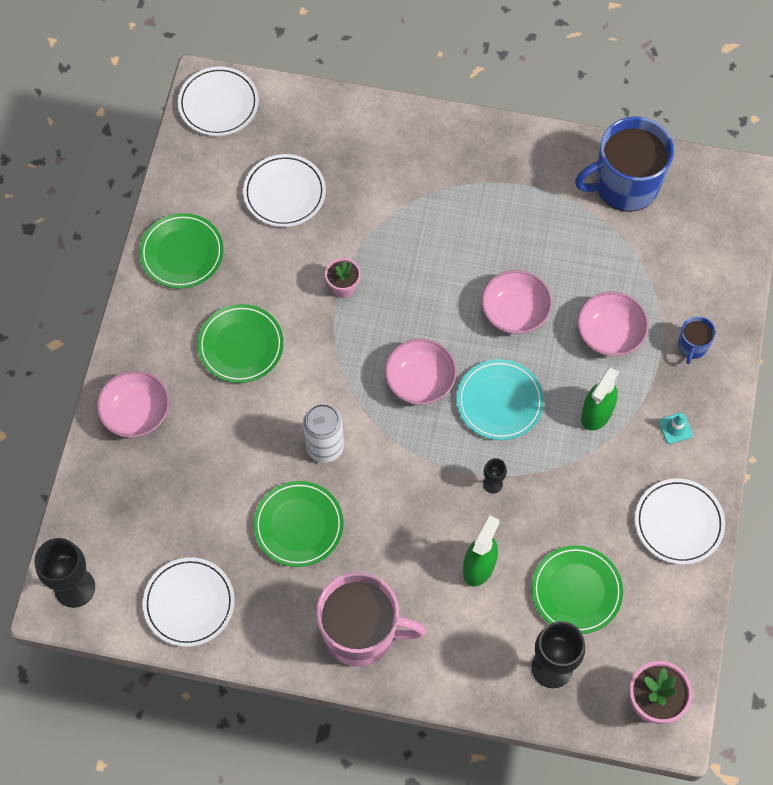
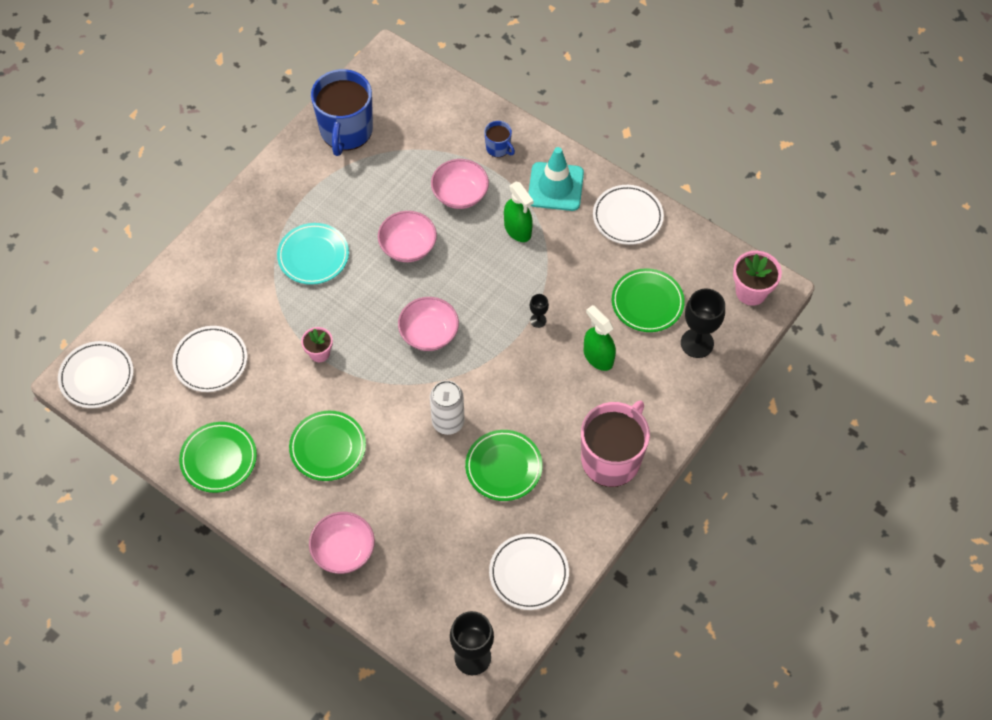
camera: 65 degrees left, 5 degrees down
(499, 401) = (475, 287): turquoise plate -> turquoise plate (313, 256)
(675, 428) = (555, 187): turquoise traffic cone -> turquoise traffic cone, size x2.33

